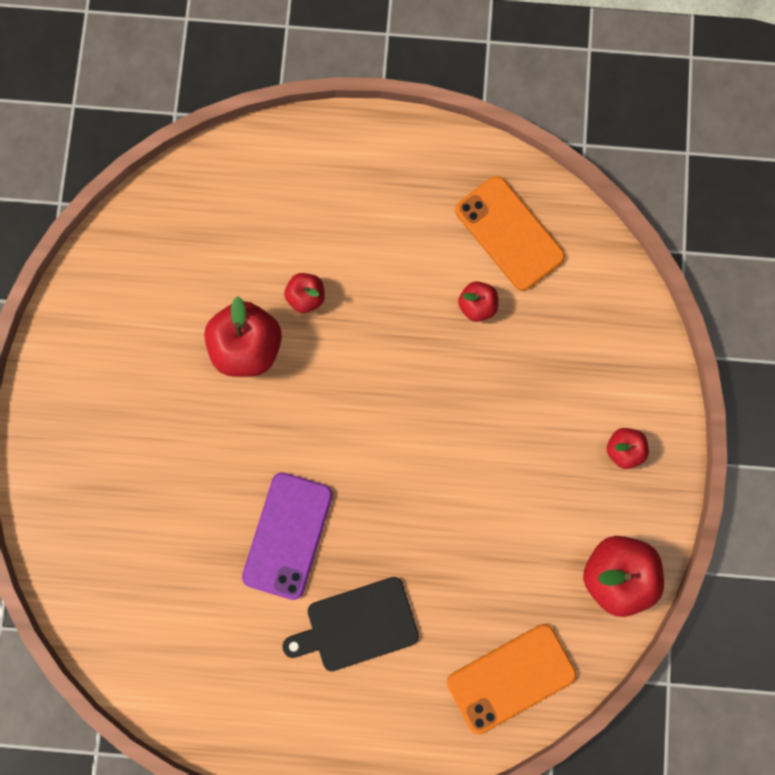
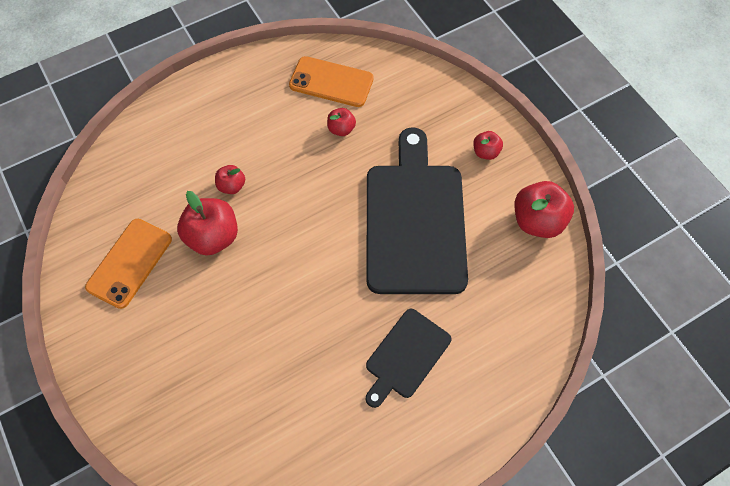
camera: 35 degrees left, 15 degrees down
(287, 535) = (320, 331): purple phone -> none
(477, 479) = (414, 221): none -> black cutting board
(511, 678) = (525, 321): orange phone -> orange phone (129, 263)

